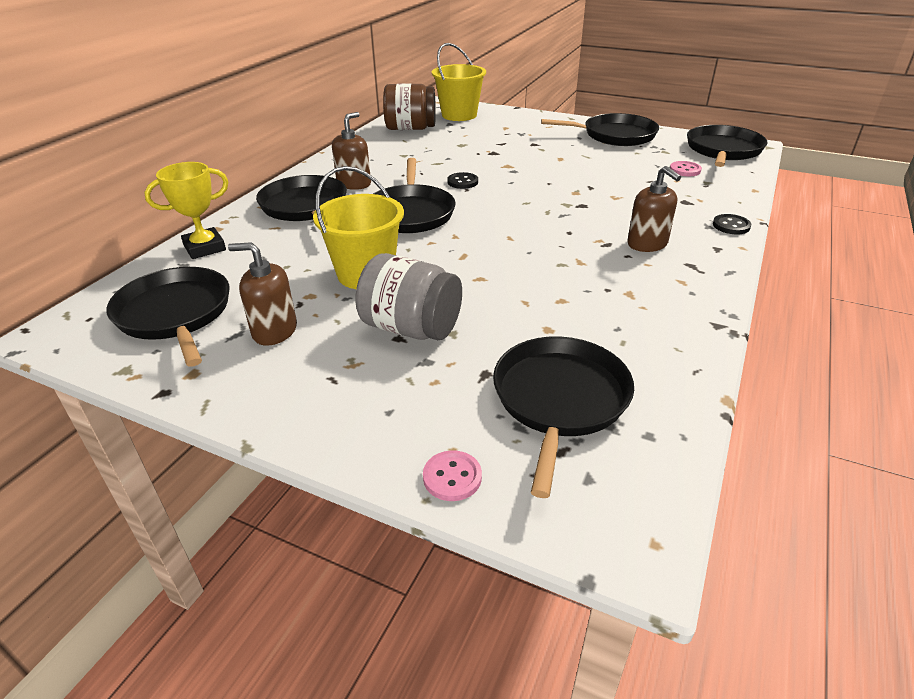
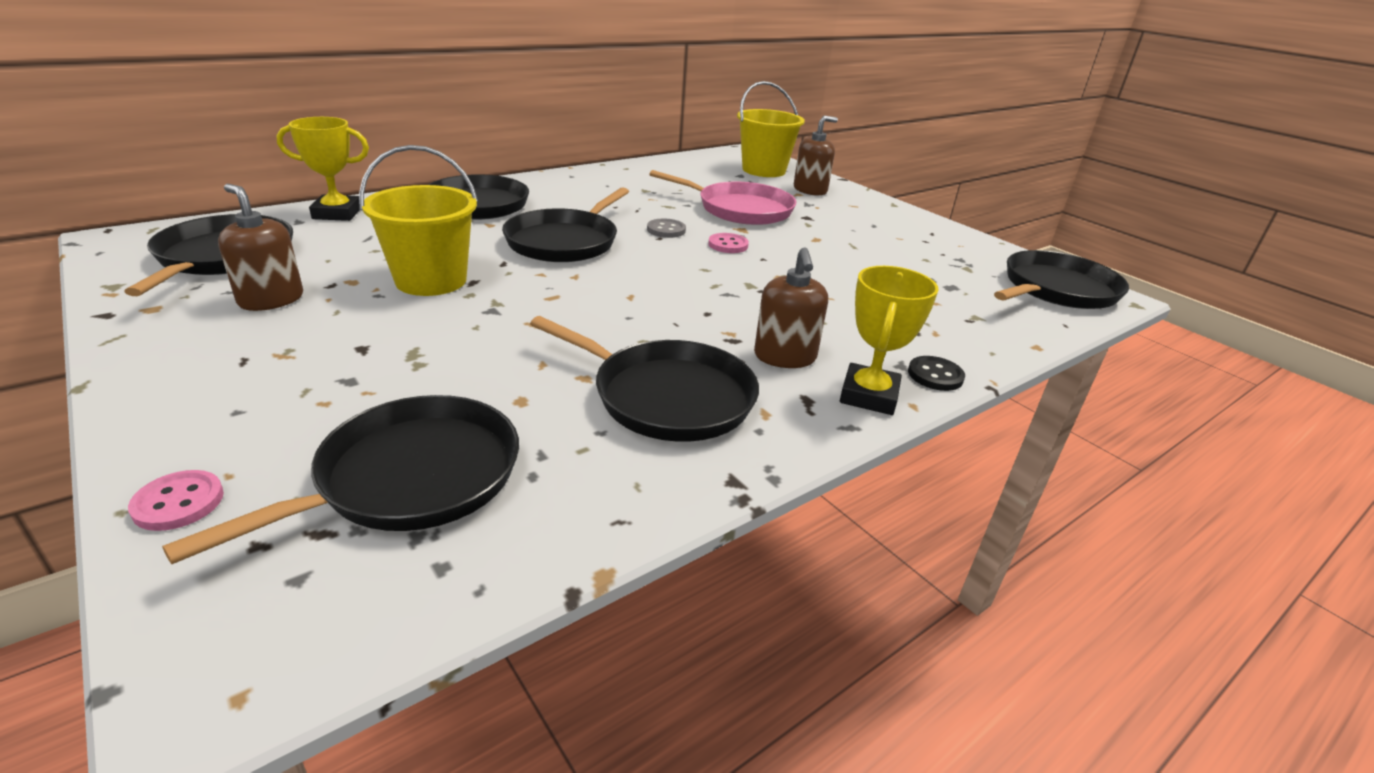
camera: 25 degrees right, 5 degrees down
(354, 184) = (554, 201): brown soap dispenser -> brown soap dispenser (810, 190)
(410, 128) = (691, 169): brown jar -> none
(411, 328) = (388, 344): grey jar -> none
(462, 182) = (666, 230): black button -> grey button
(486, 151) = (740, 209): none -> pink pan
(615, 135) = (924, 235): black pan -> black pan (667, 396)
(685, 170) = (964, 295): pink button -> pink button (728, 245)
(716, 250) = (868, 395): none -> yellow trophy

